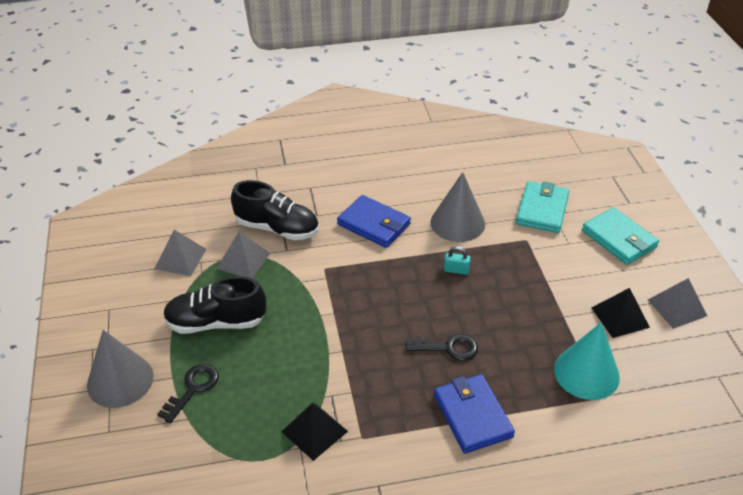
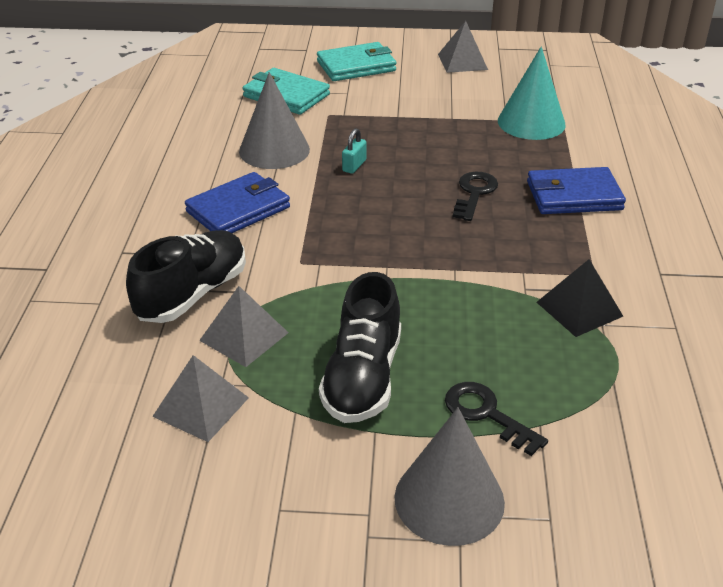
camera: 75 degrees left, 5 degrees down
(620, 317) = (464, 90): black pyramid -> none

